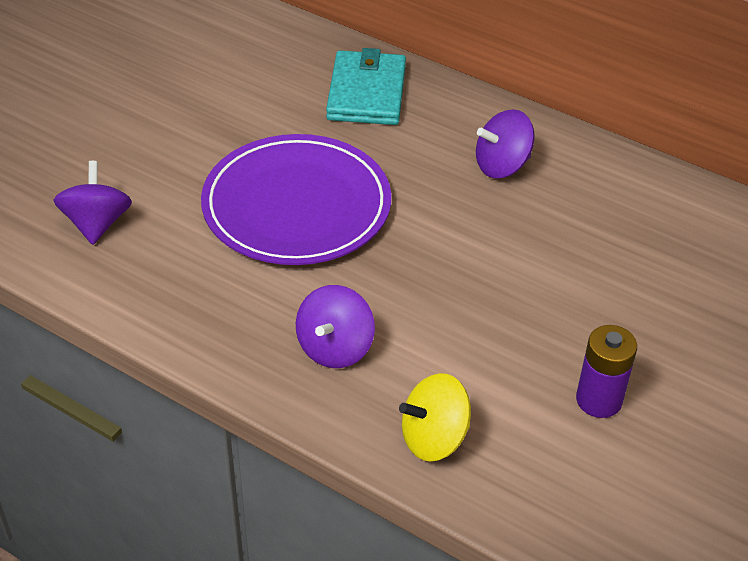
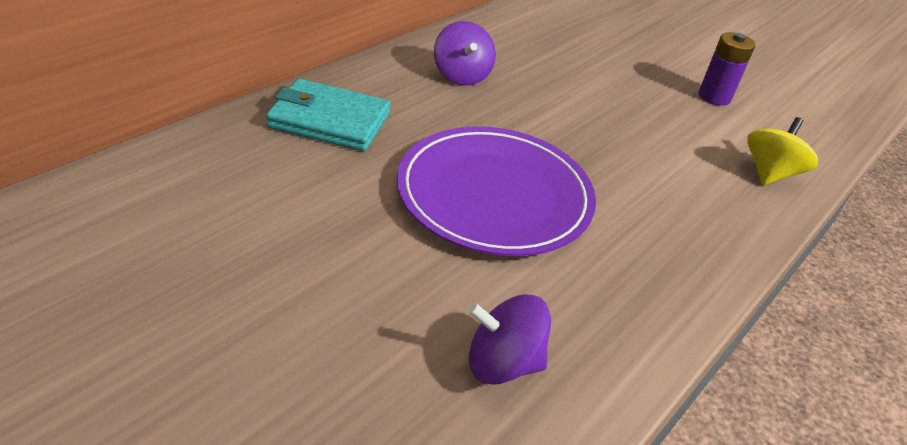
camera: 85 degrees left, 5 degrees down
(335, 348) = (684, 205): purple spinning top -> none
(434, 438) = (769, 173): yellow spinning top -> yellow spinning top turned 135 degrees counterclockwise

